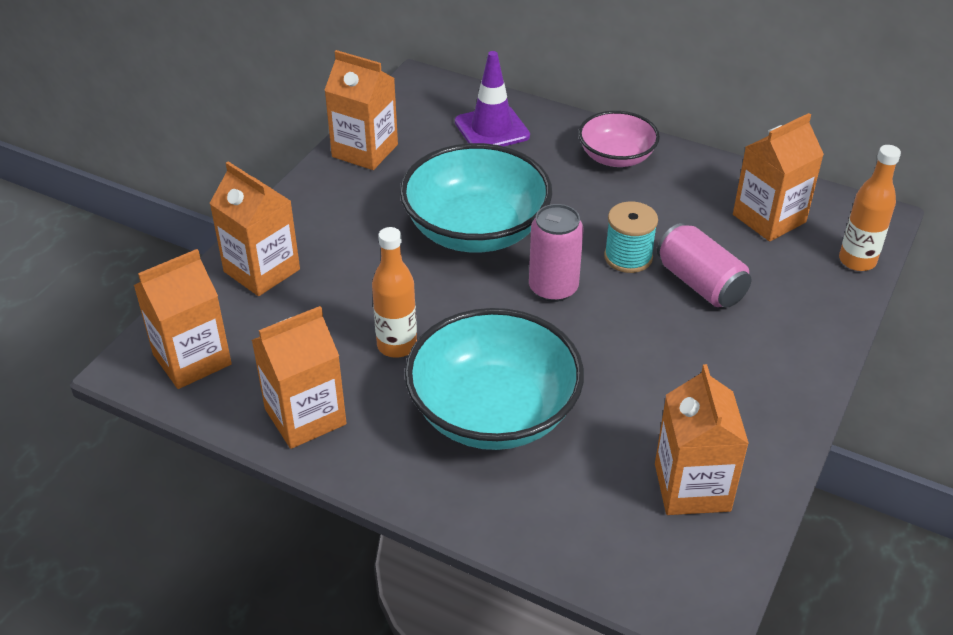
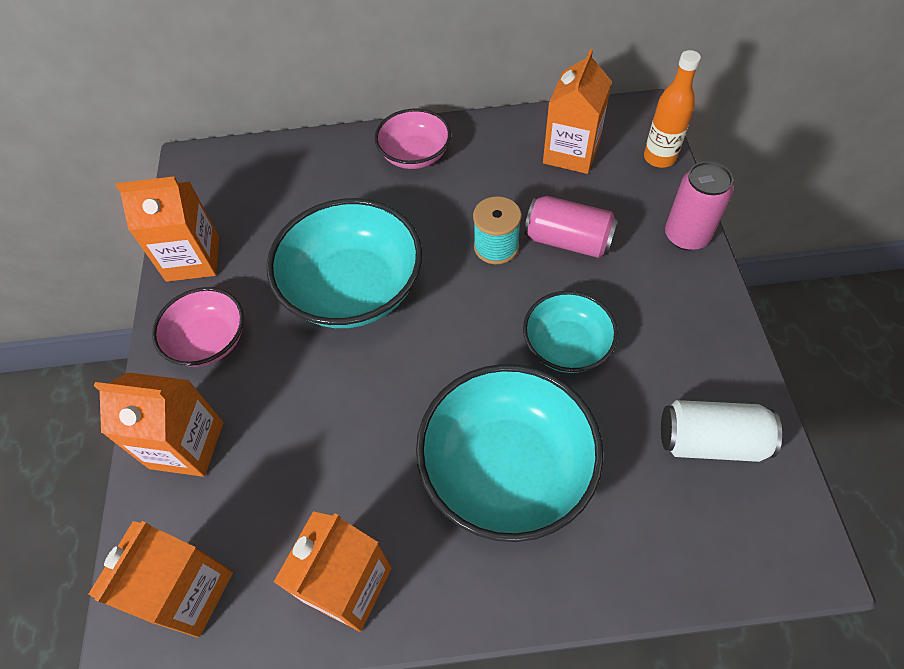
camera: 30 degrees left, 15 degrees up
(332, 211) = (209, 341): none -> pink bowl
(397, 345) = (374, 451): orange bottle -> none
(492, 129) = (292, 179): purple traffic cone -> none
(553, 288) = (460, 311): pink can -> pink can (686, 236)
(624, 357) = (566, 346): none -> turquoise bowl
(692, 487) = (710, 441): orange carton -> white can

